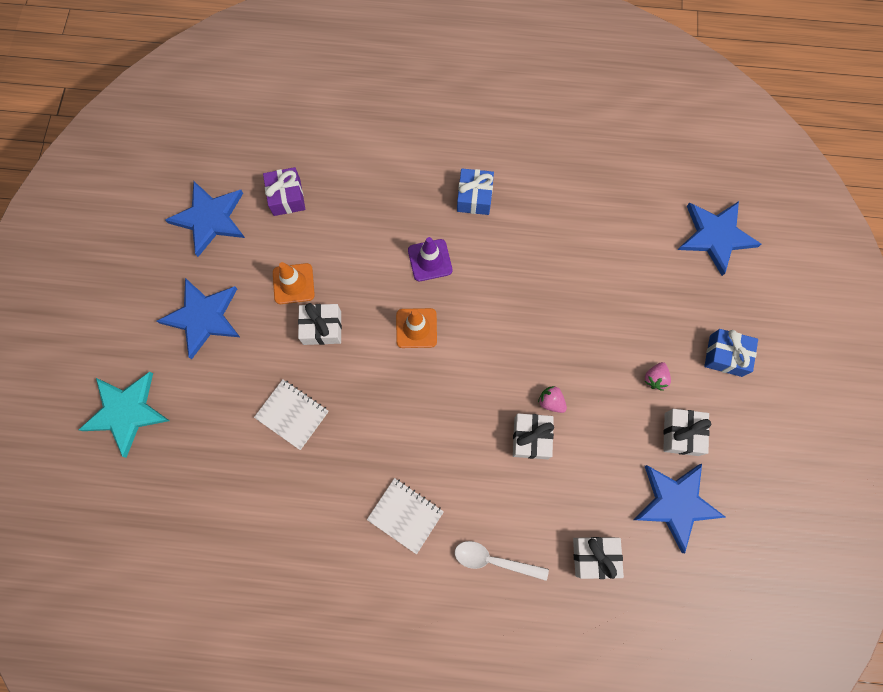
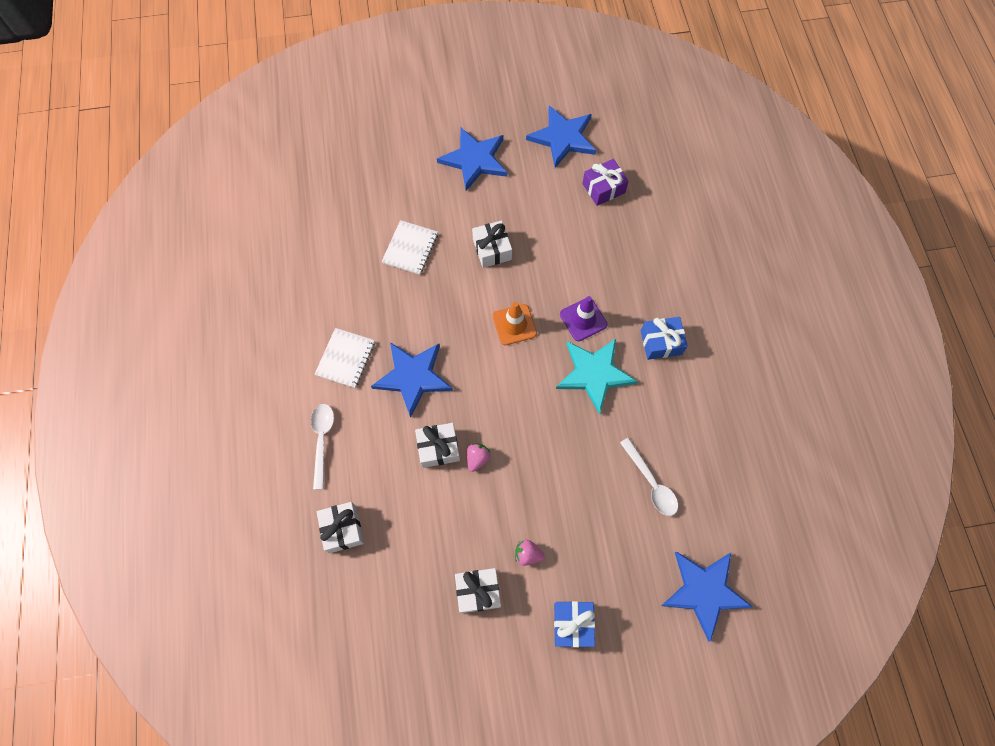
camera: 75 degrees right, 5 degrees down
(126, 412) = (382, 133): turquoise star -> turquoise star (594, 374)
(293, 284) = (525, 216): orange traffic cone -> none
(610, 249) = (651, 483): none -> white spoon
(675, 503) = (408, 598): blue star -> blue star (413, 377)

